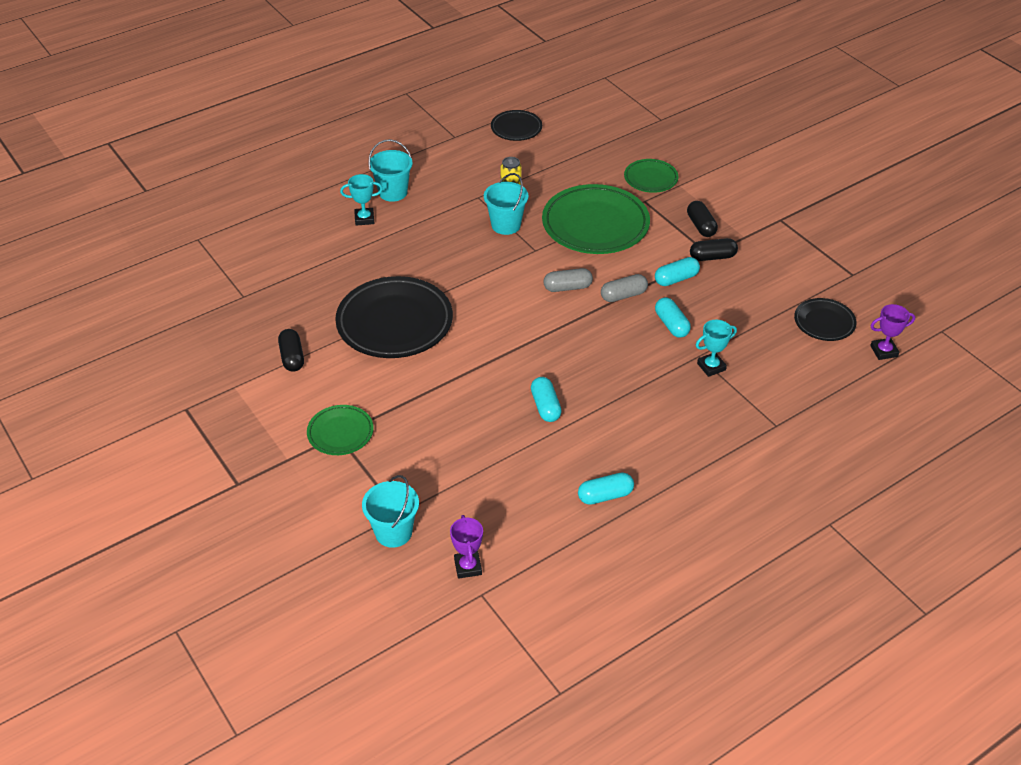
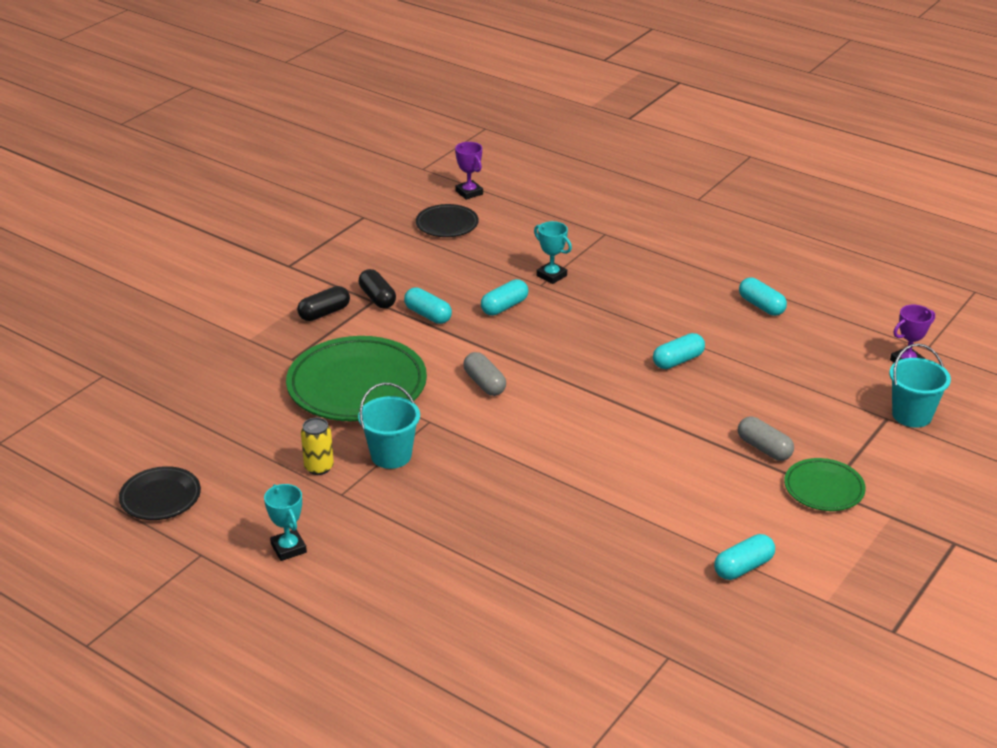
camera: 110 degrees left, 10 degrees down
(292, 357) = (743, 567): black capsule -> turquoise capsule
(364, 219) = (439, 589): turquoise trophy -> turquoise trophy (288, 548)
(393, 192) = (365, 579): turquoise bucket -> none
(394, 323) = (626, 499): black plate -> none
(623, 295) = (475, 344): grey capsule -> grey capsule (764, 448)
(650, 179) = (243, 361): green plate -> none

